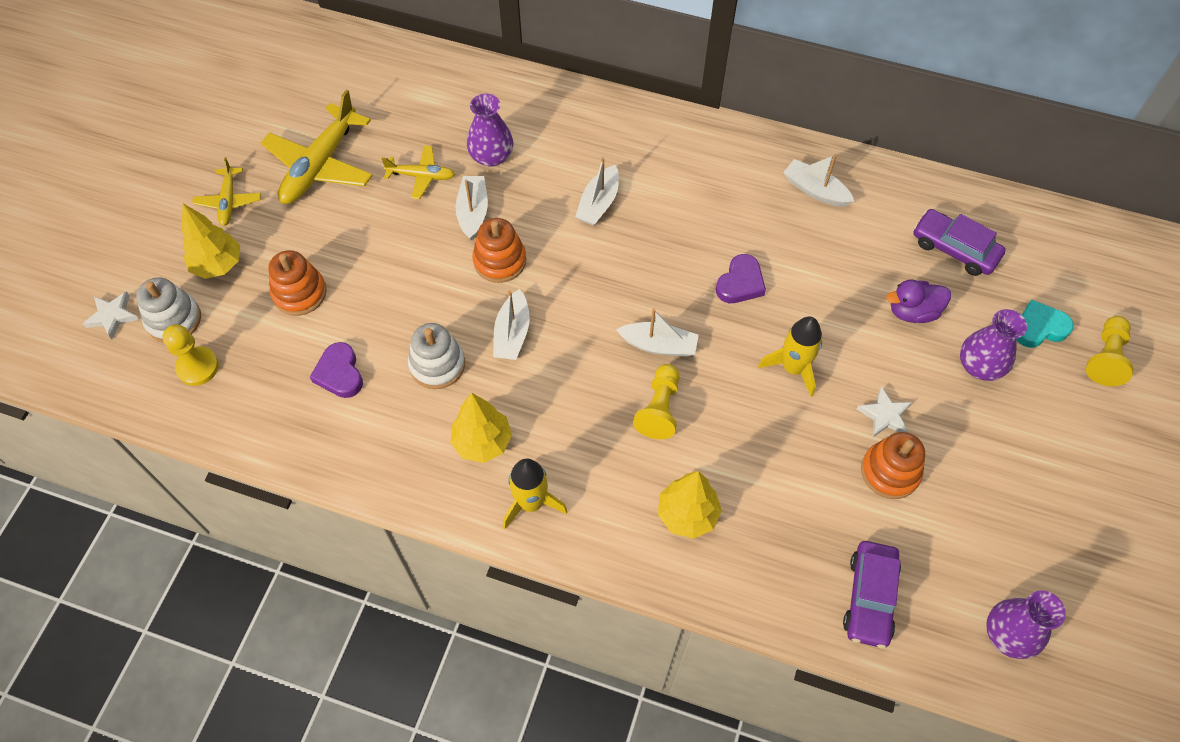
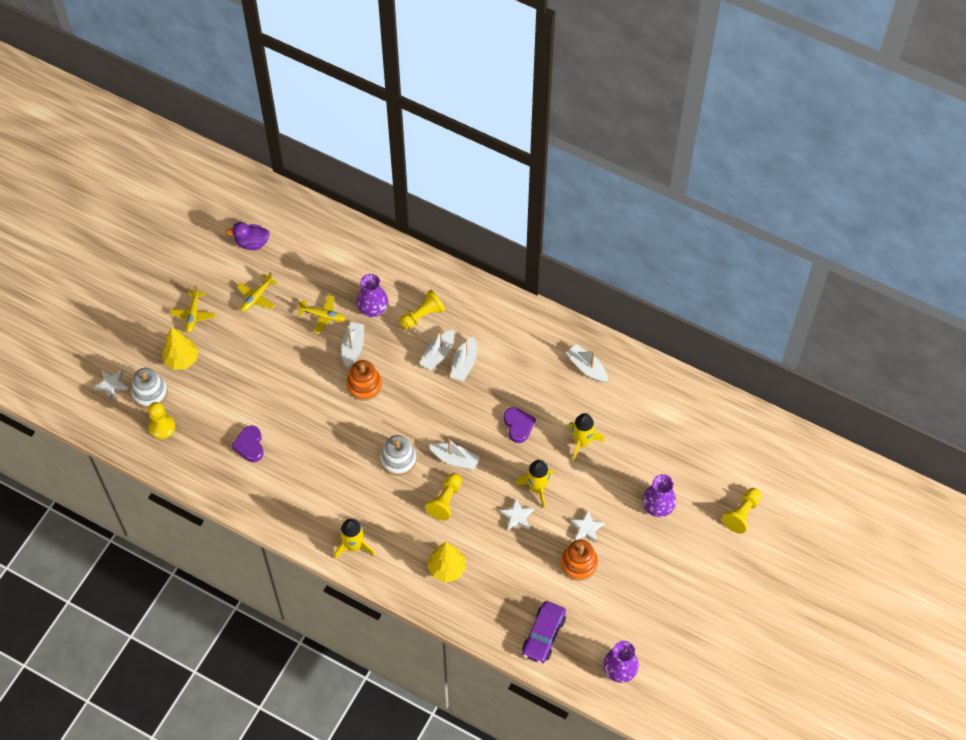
camera: 10 degrees right, 0 degrees up
(299, 293) = (231, 387): orange stacking toy -> none
(320, 165) = (256, 297): yellow plane -> yellow plane, size x0.54
(437, 364) = (312, 449): white stacking toy -> white stacking toy (398, 460)
(482, 442) = (331, 504): yellow tree -> none
(512, 333) = (363, 436): white boat -> white boat (464, 364)
(565, 155) = (423, 315): none -> yellow pawn
(740, 283) = (518, 426): purple heart -> purple heart turned 60 degrees counterclockwise
(774, 414) = (517, 516): none -> white star
(839, 292) = (582, 442): none -> yellow rocket
(912, 311) = (626, 463): purple duck -> purple duck (252, 243)
(954, 249) = (668, 424): purple car -> none
(1039, 328) = (705, 487): turquoise heart -> none

